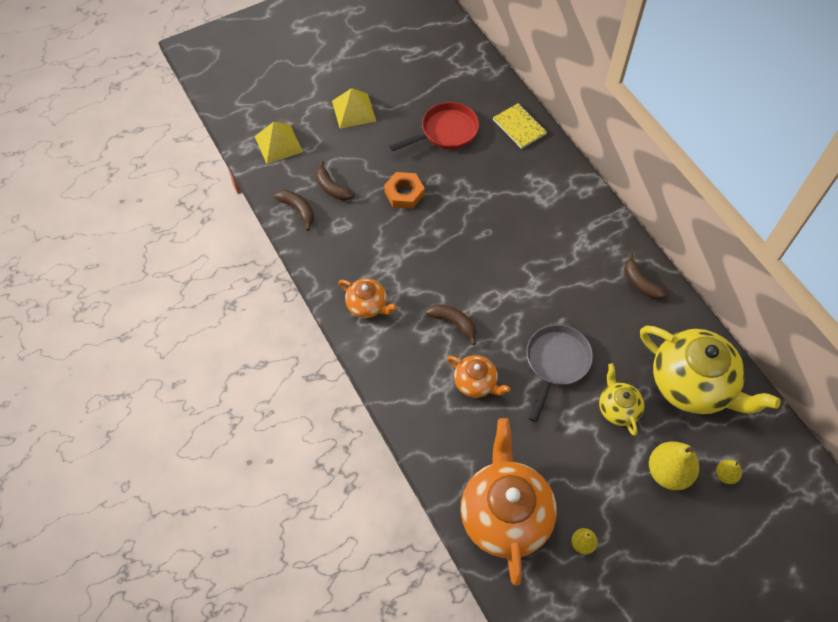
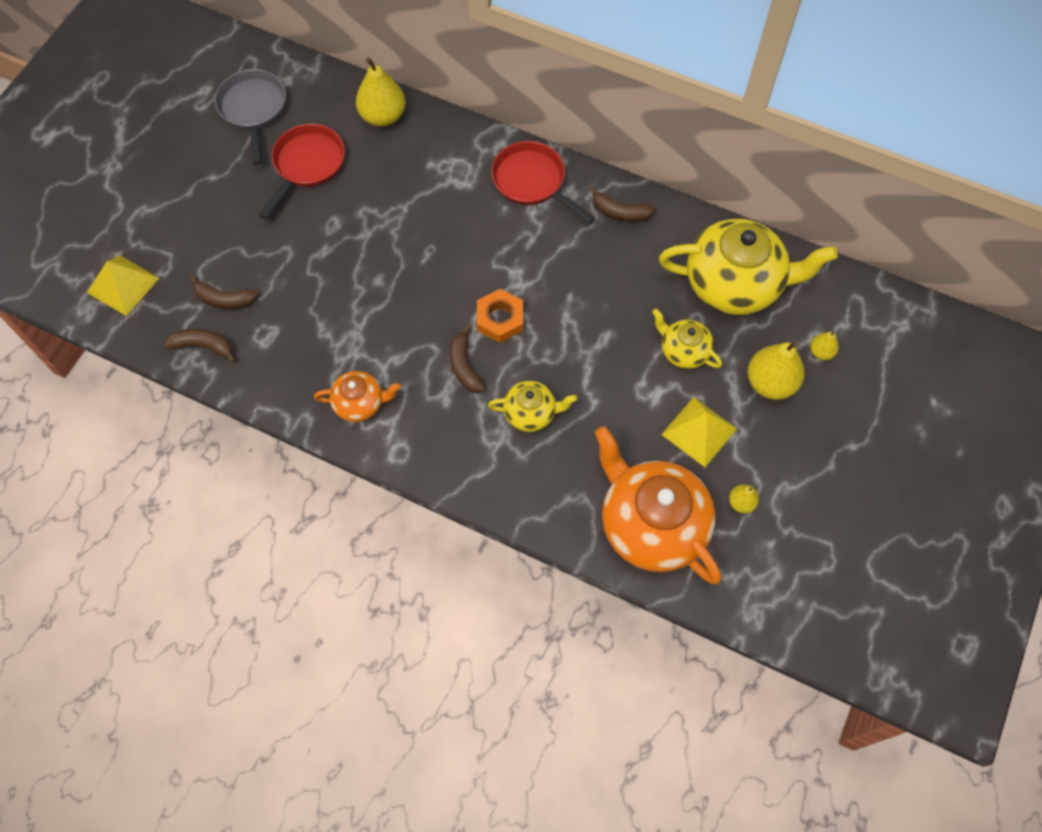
camera: 35 degrees left, 5 degrees up
(353, 111) = (184, 198): yellow pyramid -> yellow pyramid (699, 431)
(404, 193) = (311, 259): orange nut -> orange nut (500, 319)
(453, 323) = (464, 366): brown banana -> brown banana turned 105 degrees counterclockwise
(476, 383) = (531, 413): orange teapot -> yellow teapot
(519, 127) = (383, 116): yellow notebook -> yellow pear
(556, 363) = (594, 343): grey pan -> grey pan (253, 109)
(592, 227) = (532, 182): none -> red pan

